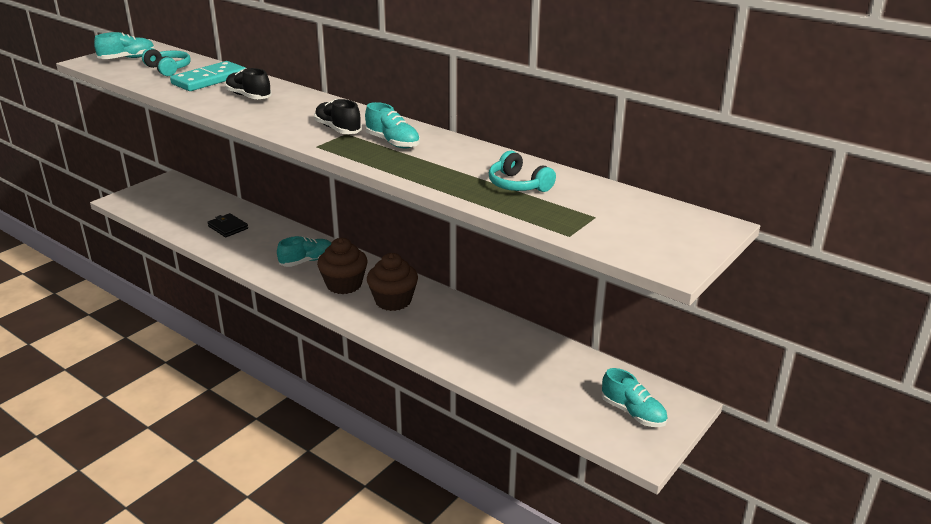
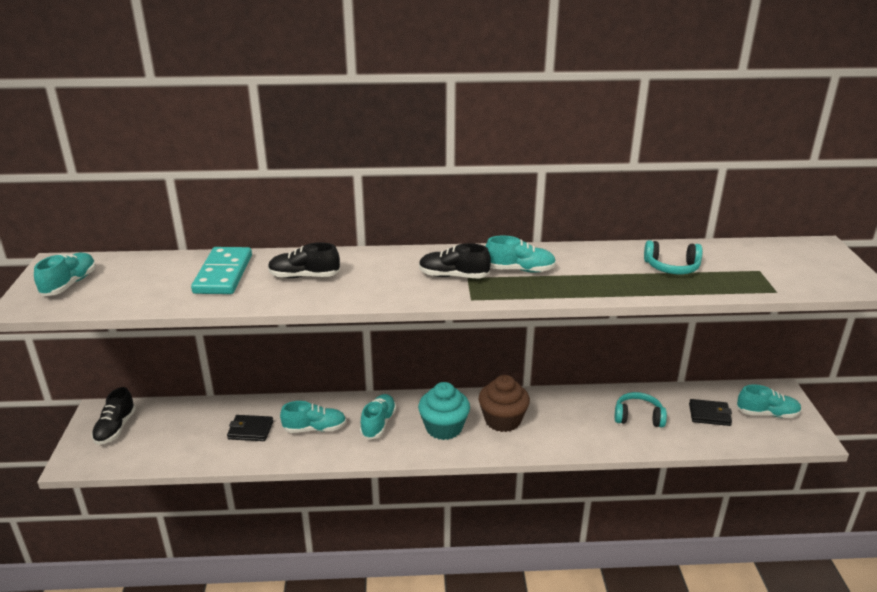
camera: 40 degrees left, 0 degrees up
(163, 192) = (115, 428): none -> black shoe
(168, 69) = (149, 279): turquoise headphones -> turquoise headphones (638, 417)
(264, 244) = (315, 429): none -> turquoise shoe
(344, 285) = (444, 428): brown cupcake -> turquoise cupcake
(573, 384) = (709, 414): none -> black wallet

